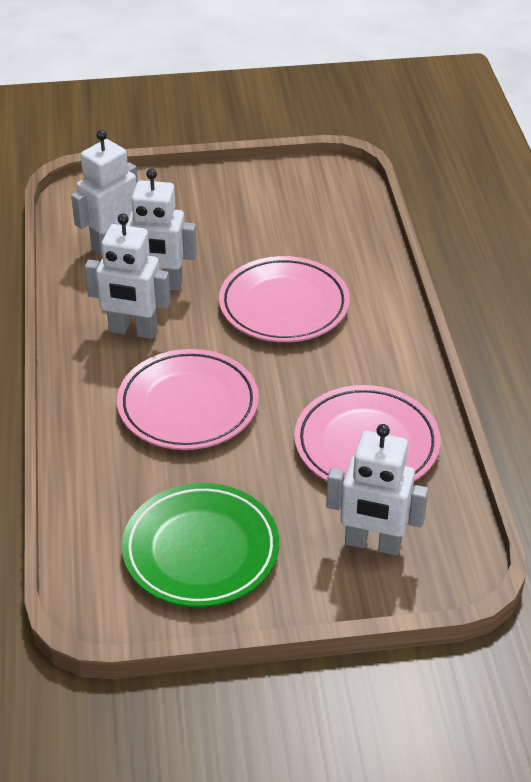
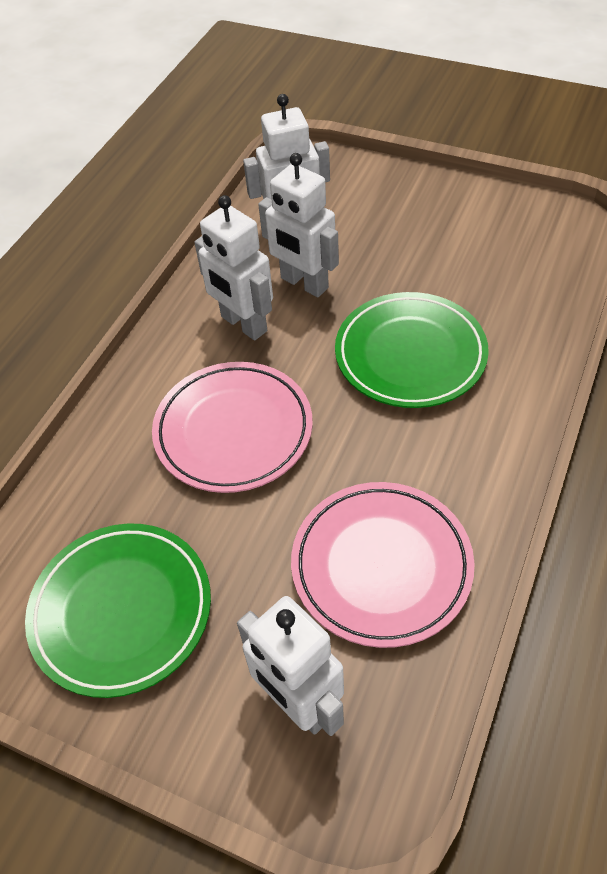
camera: 35 degrees right, 10 degrees up
(284, 305) = (410, 355): pink plate -> green plate

